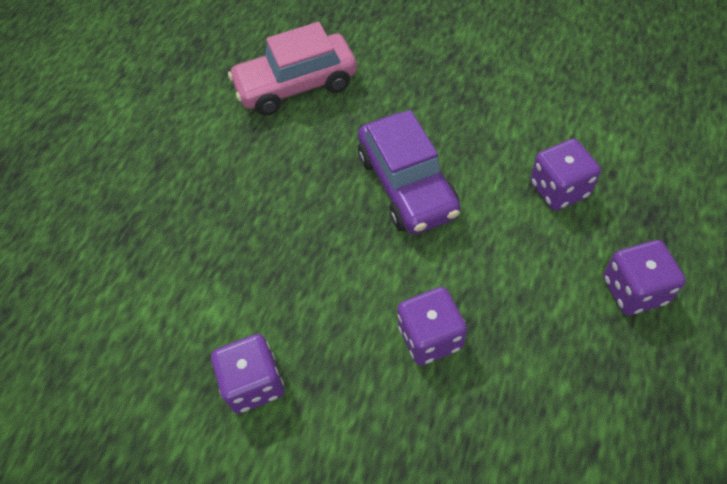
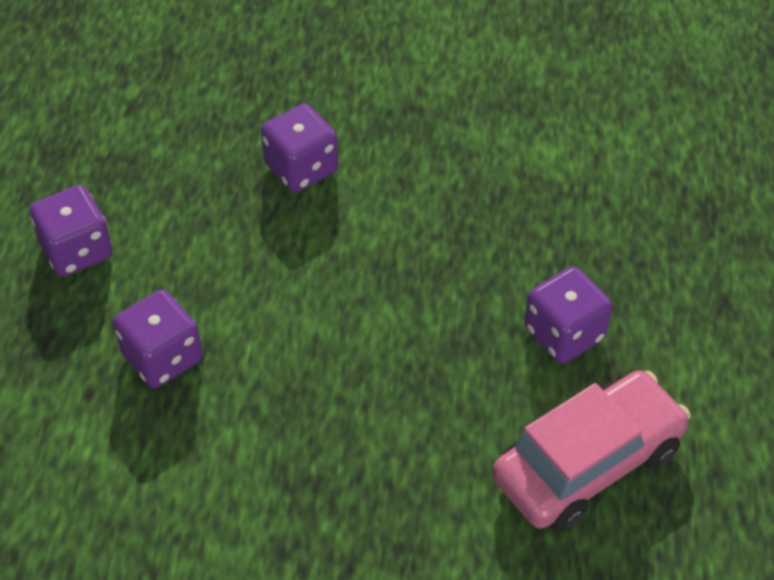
camera: 160 degrees right, 5 degrees down
(254, 383) = (472, 100): purple dice -> purple dice (564, 334)
(407, 185) = (367, 330): purple car -> none

